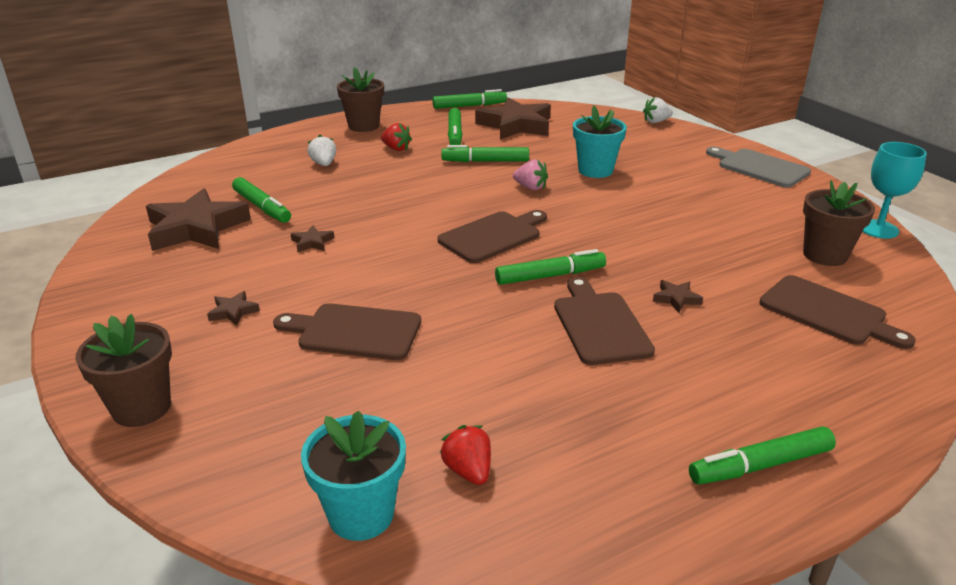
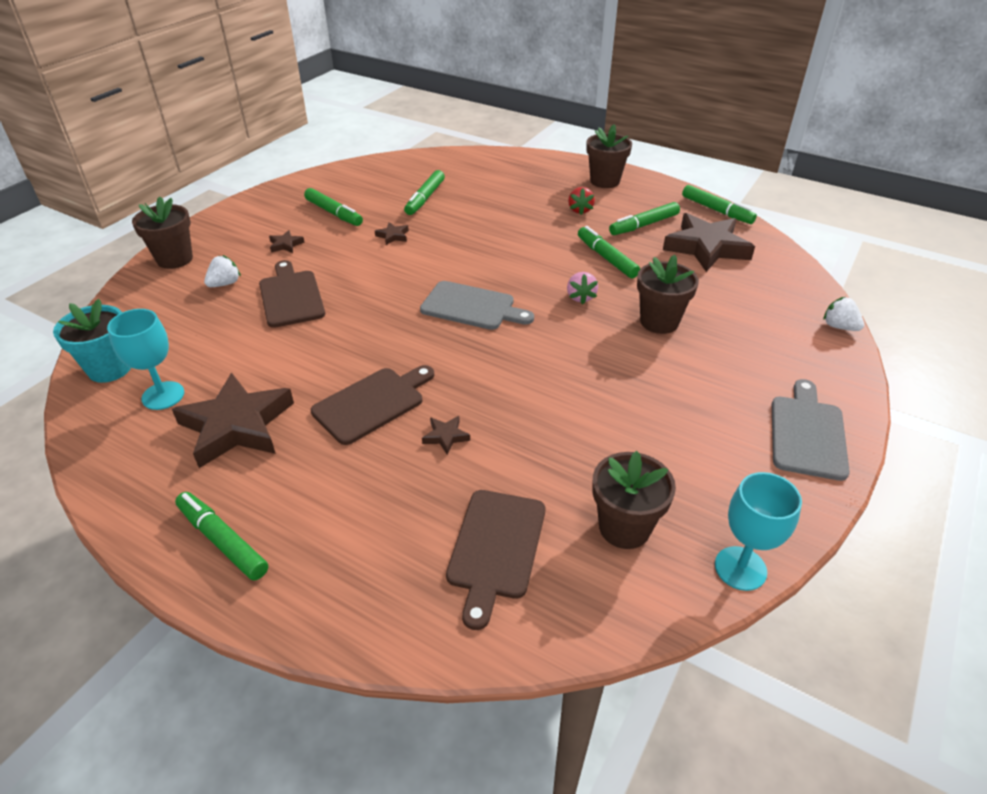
camera: 60 degrees right, 10 degrees up
(196, 228) = (375, 189): brown star -> brown star (236, 426)
(324, 164) = (516, 193): white strawberry -> white strawberry (225, 284)
(468, 471) = (163, 395): red strawberry -> turquoise goblet
(493, 236) = (472, 307): brown cutting board -> grey cutting board
(550, 276) = (430, 355): green marker -> green marker (334, 213)
(595, 170) = (659, 322): turquoise flower pot -> brown flower pot

